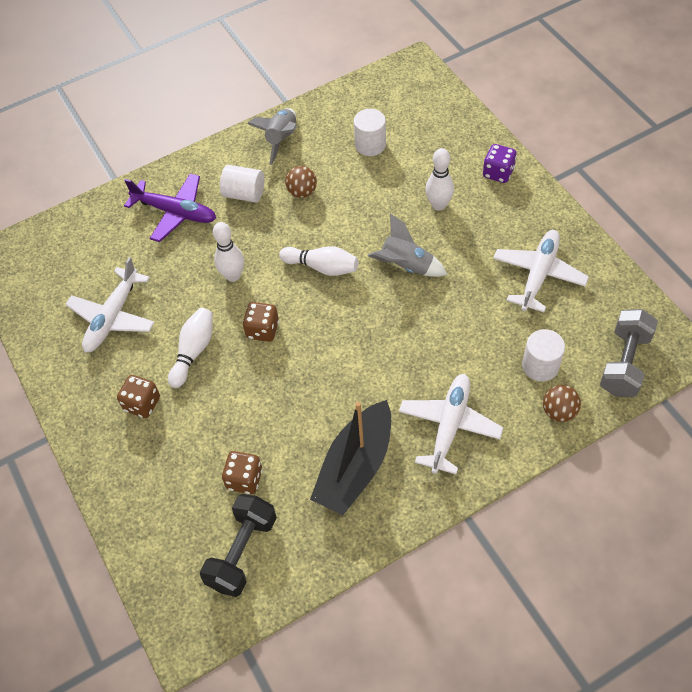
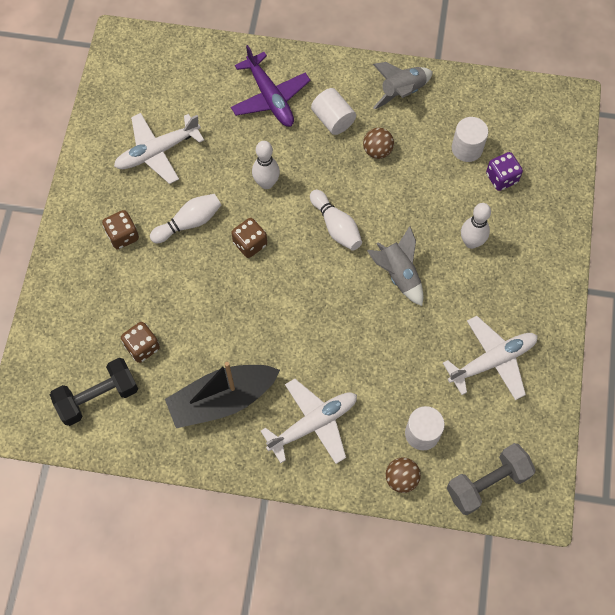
camera: 35 degrees right, 10 degrees up
(498, 173) = (545, 250): purple dice -> purple dice (501, 178)

